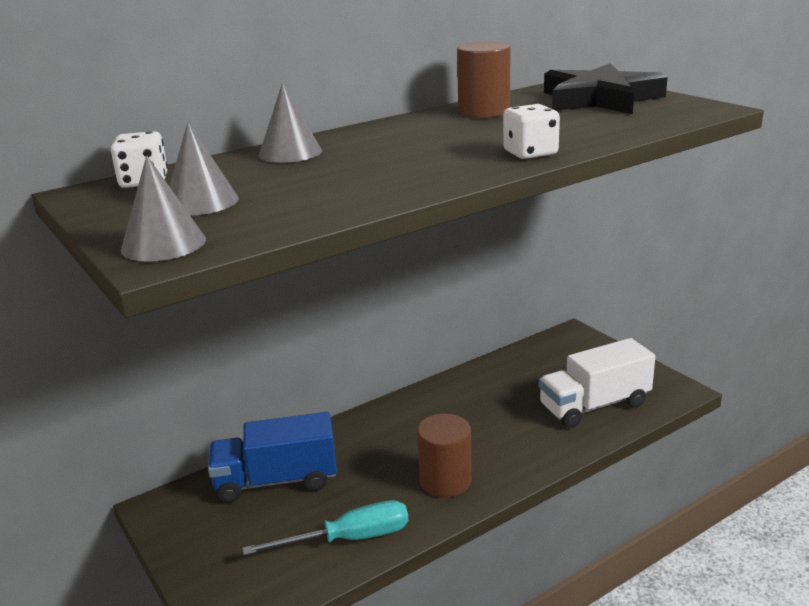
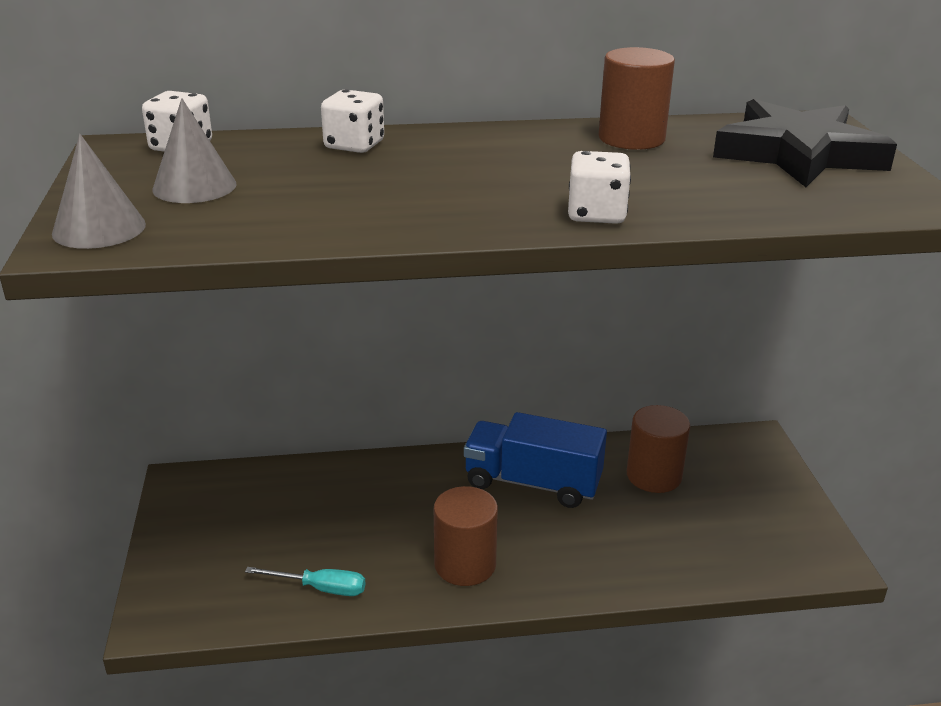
camera: 25 degrees right, 5 degrees up
(276, 481) = (302, 497): blue truck -> blue truck (532, 483)
(290, 153) = (354, 145): grey cone -> white dice
(349, 539) = (320, 588): turquoise screwdriver -> turquoise screwdriver, size x0.66
(526, 377) = (654, 476): none -> brown cylinder
(594, 405) = (706, 541): white truck -> none

